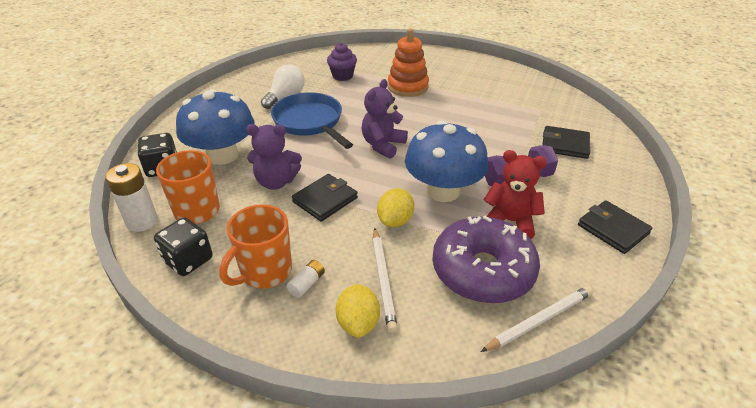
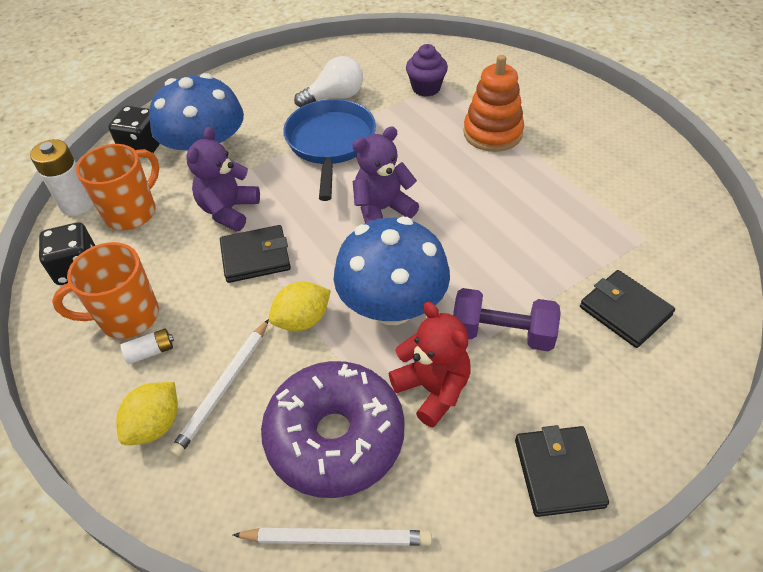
camera: 35 degrees right, 10 degrees up
(276, 182) = (228, 210): purple teddy bear -> purple teddy bear turned 75 degrees clockwise

